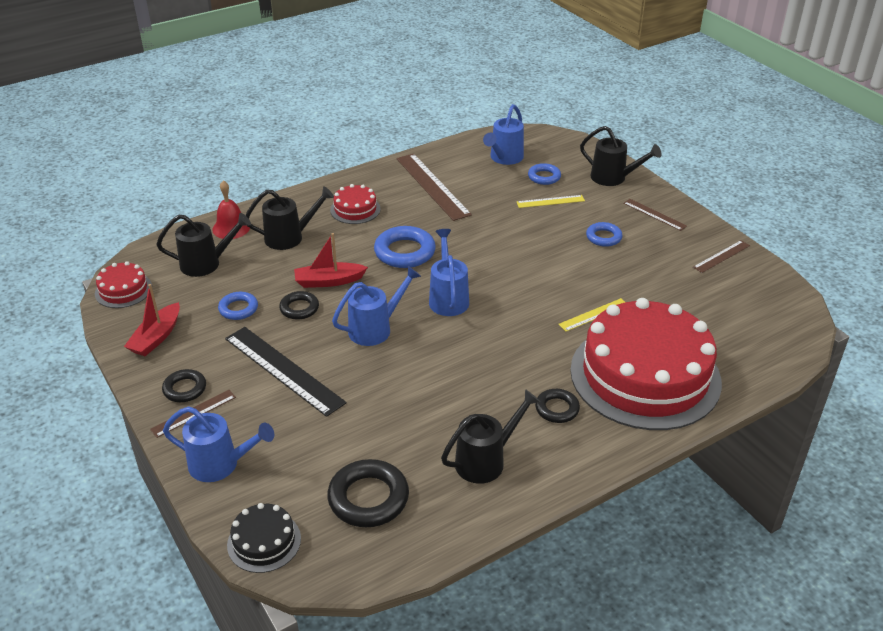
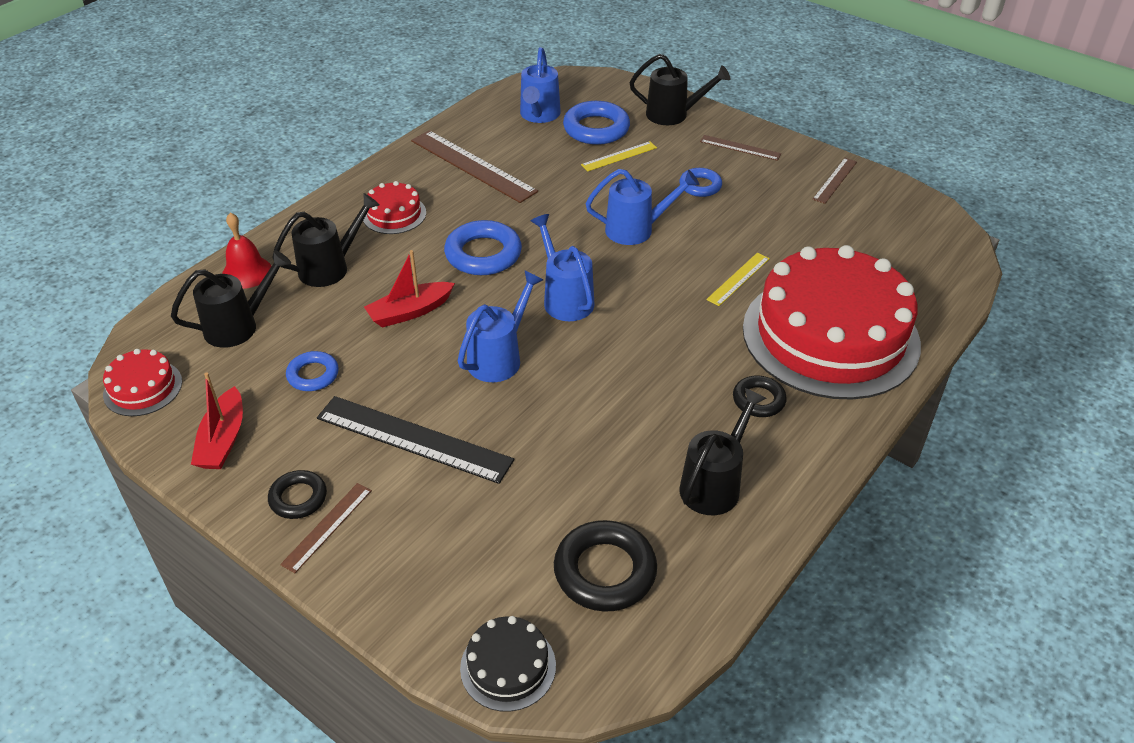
camera: 20 degrees left, 5 degrees up
(221, 465) = (399, 584): blue watering can -> blue watering can (637, 229)
(299, 308) = (391, 355): black ring -> none
(544, 177) = (596, 129): blue ring -> blue ring, size x1.67

